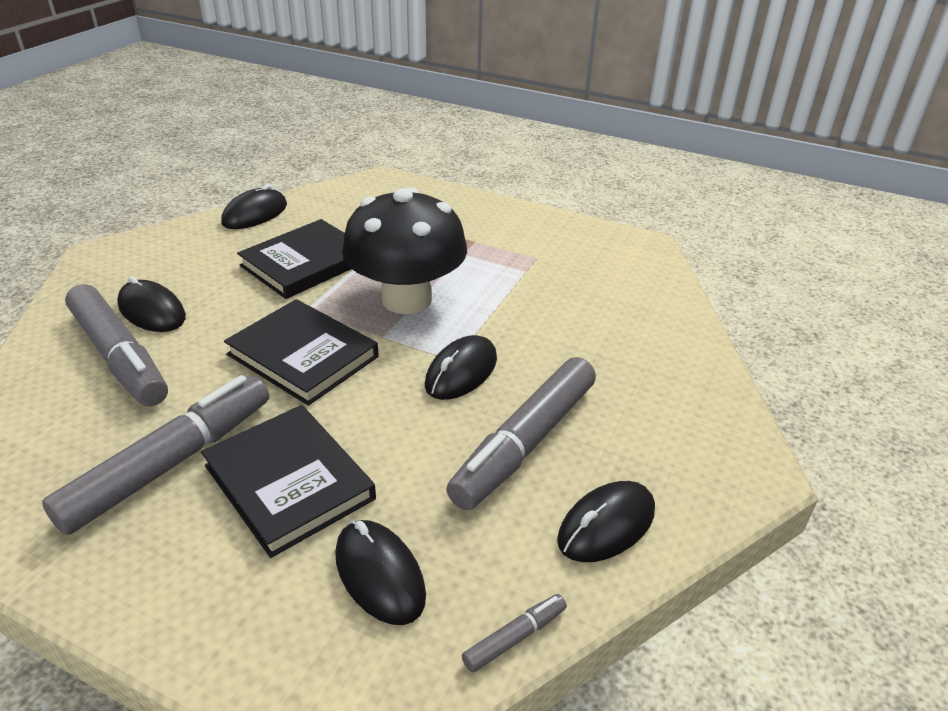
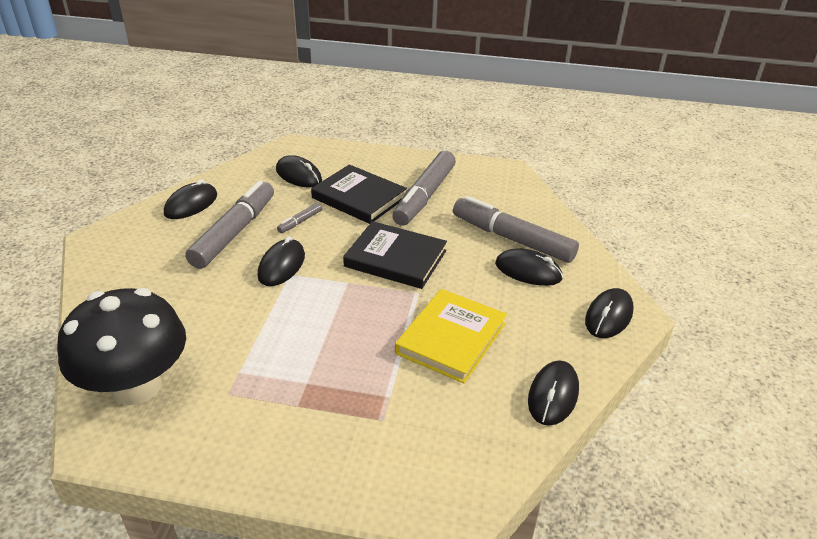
camera: 165 degrees right, 0 degrees up
(127, 255) = (608, 316): none -> black mouse
(305, 263) = (451, 338): black book -> yellow book
(407, 299) = (342, 317): black mushroom -> black mushroom (136, 386)
(515, 637) = (236, 167): grey marker -> grey marker (300, 222)

